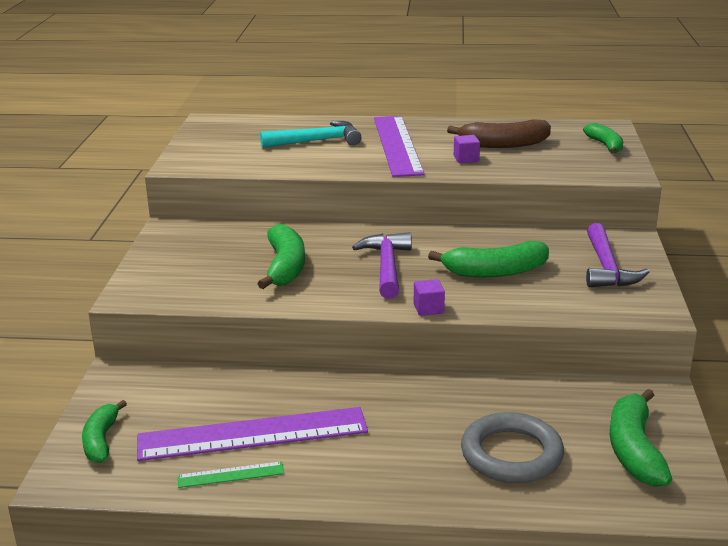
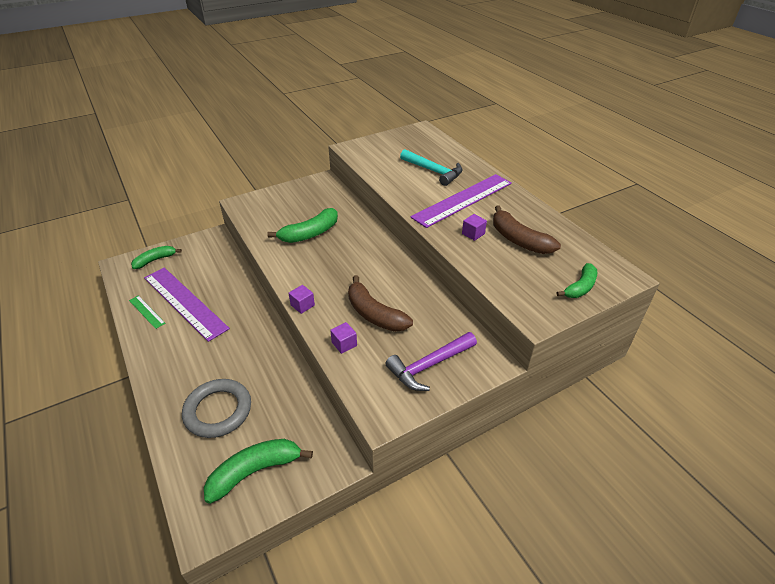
camera: 55 degrees right, 15 degrees up
(387, 267) = (342, 268): purple hammer -> none
(495, 272) = (374, 314): green banana -> brown banana
(527, 302) = (344, 344): none -> purple cube

